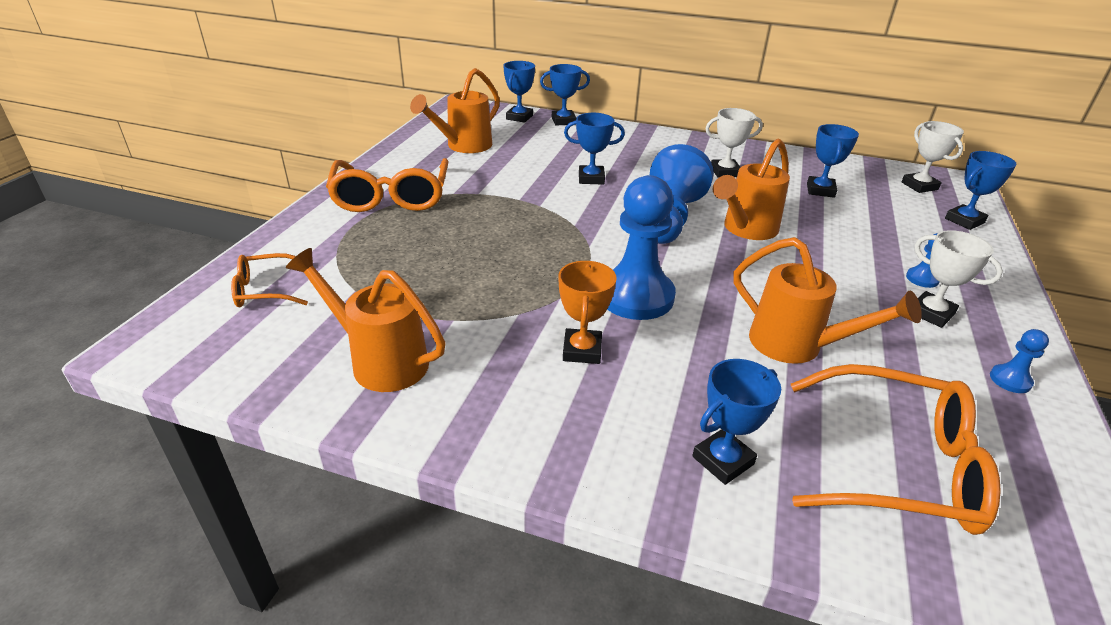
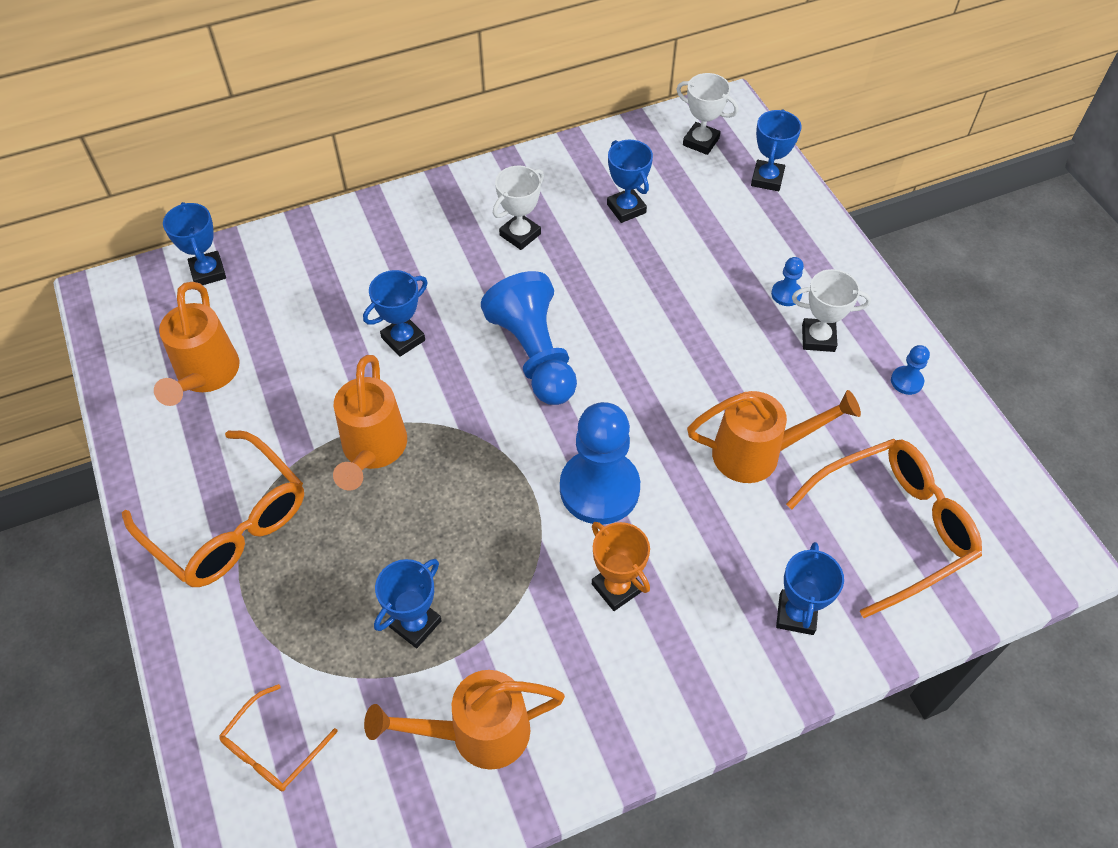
camera: 40 degrees left, 20 degrees up
(563, 121) = (268, 245): blue trophy -> blue trophy (415, 624)
(746, 229) = (611, 322): orange watering can -> orange watering can (372, 451)

